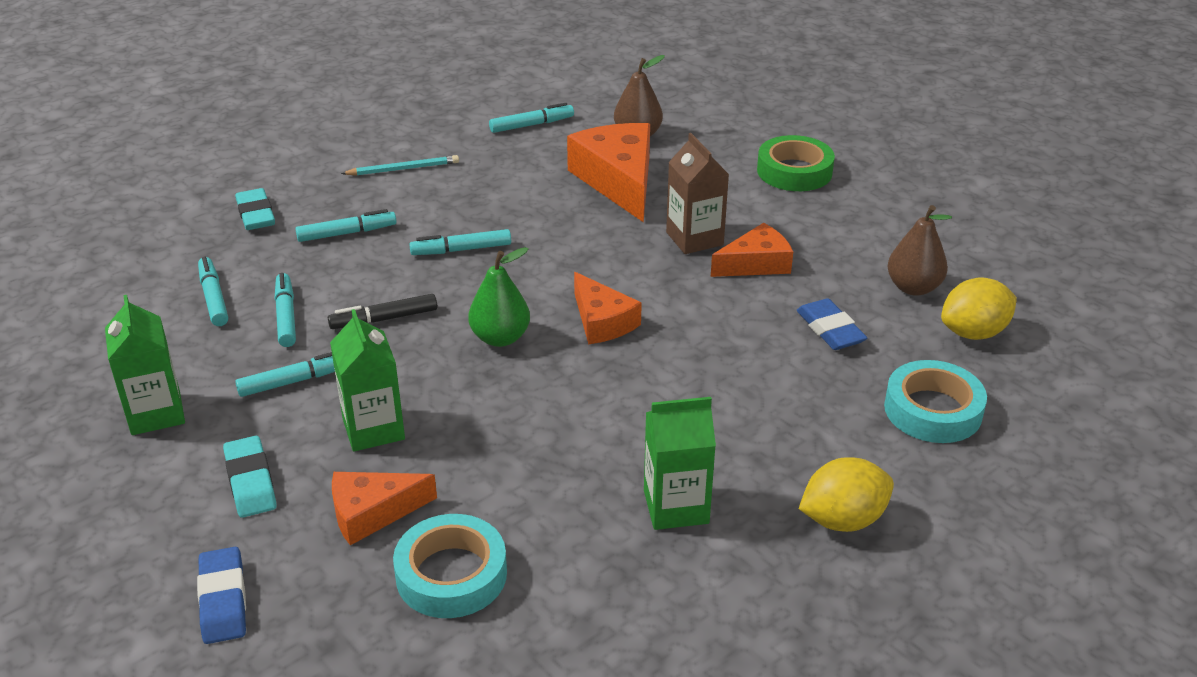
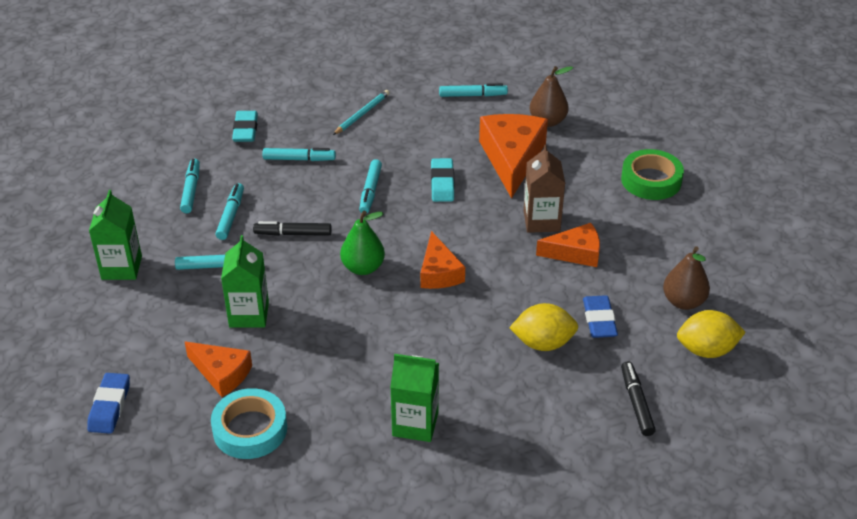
camera: 20 degrees right, 5 degrees up
(251, 481) = (158, 331): turquoise eraser -> turquoise eraser (442, 183)
(372, 513) = (221, 373): orange cheese -> orange cheese turned 150 degrees counterclockwise
(403, 169) = (362, 114): turquoise pencil -> turquoise pencil turned 60 degrees counterclockwise
(461, 250) = (370, 191): turquoise marker -> turquoise marker turned 90 degrees counterclockwise
(842, 520) = (522, 465): yellow lemon -> yellow lemon (543, 343)
(933, 410) = (636, 403): turquoise tape -> black marker

